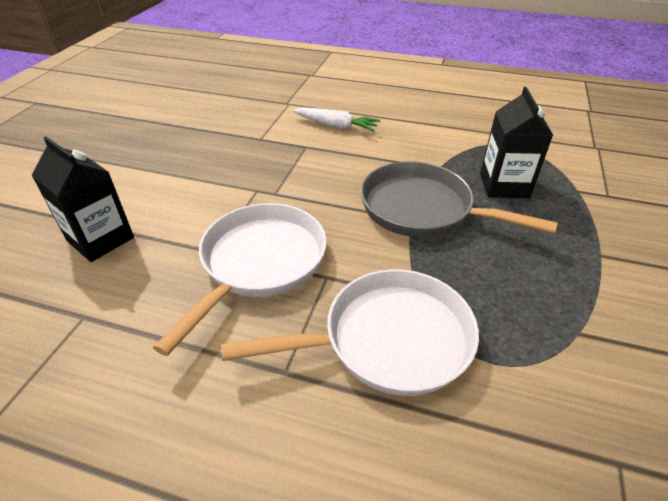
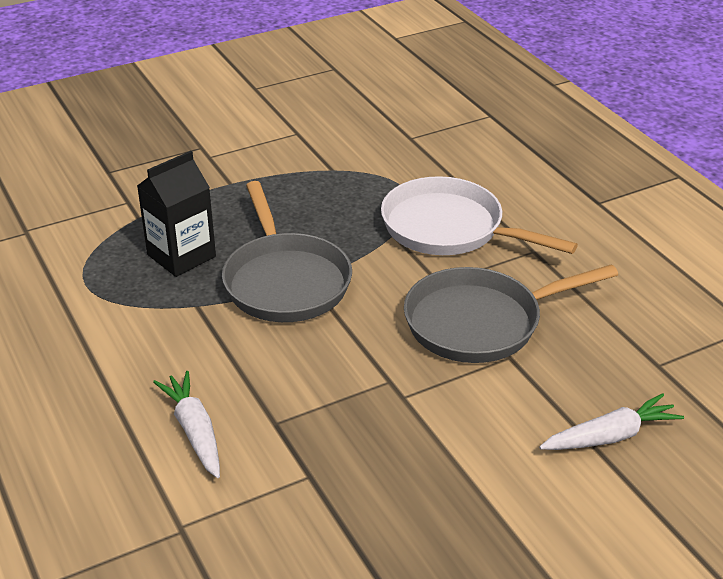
camera: 135 degrees left, 5 degrees down
(100, 239) = (610, 436): black carton -> white carrot
(259, 263) = (480, 322): white pan -> grey pan

